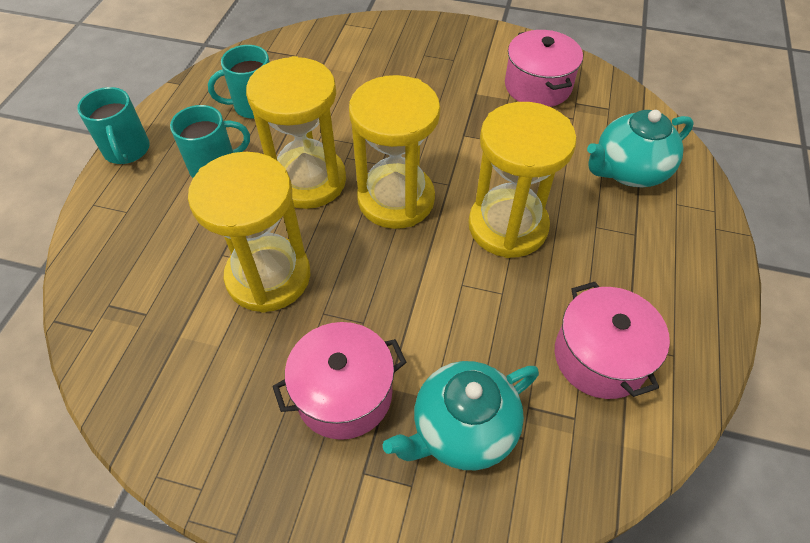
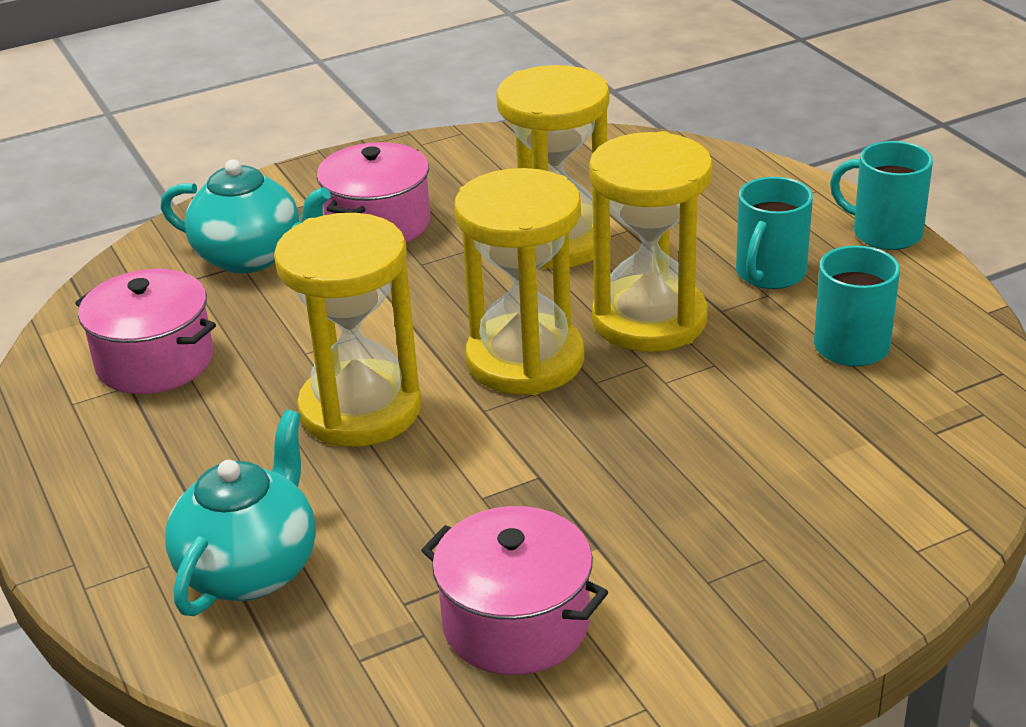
camera: 140 degrees right, 20 degrees down
(462, 429) = (251, 257): turquoise teapot -> turquoise teapot turned 90 degrees clockwise

